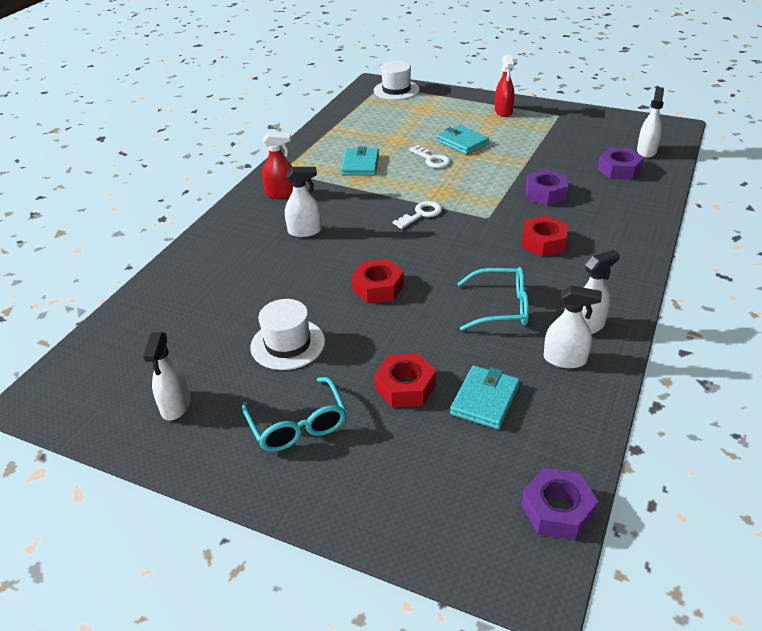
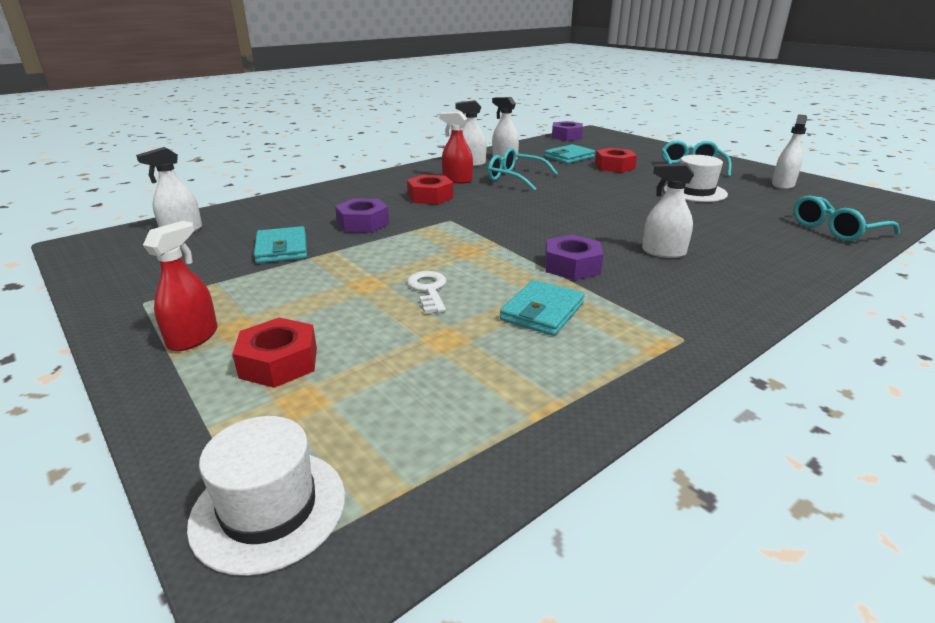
camera: 155 degrees left, 10 degrees down
(154, 309) = (835, 229): none -> turquoise glasses
(281, 194) = (690, 301): red spray bottle -> red spray bottle (457, 180)
(378, 287) = (604, 202): red nut -> red nut (279, 362)
(421, 214) = (514, 237): white key -> none
(462, 143) = (351, 302): turquoise wallet -> turquoise wallet (282, 249)
(619, 170) = (252, 223): purple nut -> purple nut (572, 266)

